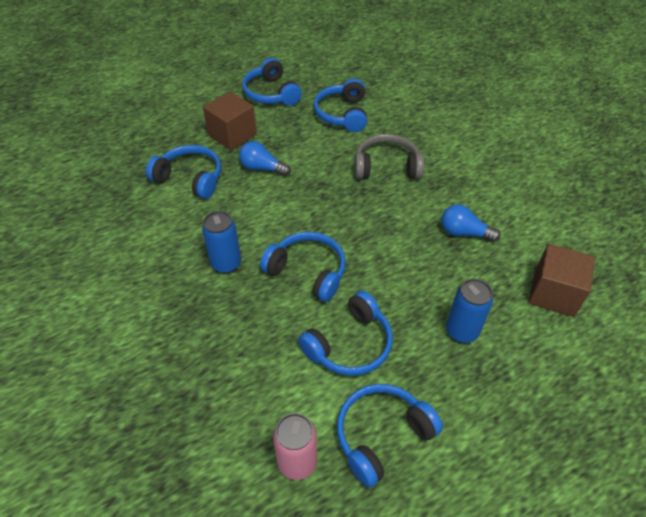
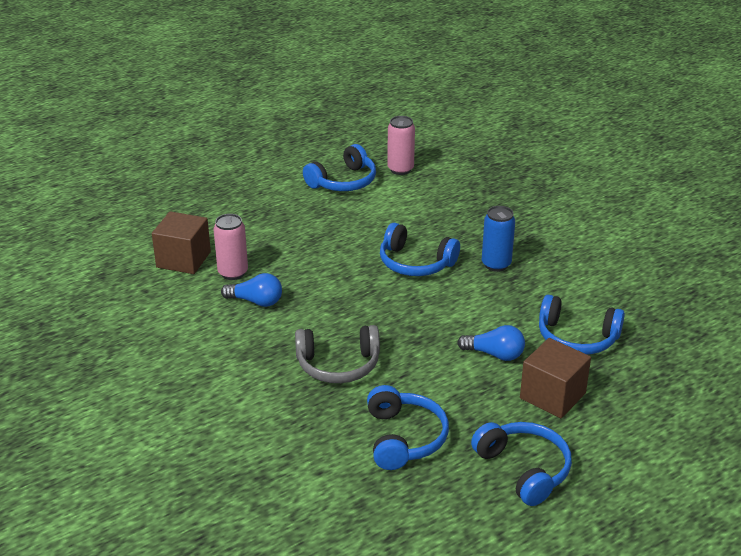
camera: 175 degrees right, 15 degrees down
(349, 344) = (370, 221): blue headphones -> none
(462, 331) = (275, 232): blue can -> none
(495, 270) = (233, 273): none -> pink can

